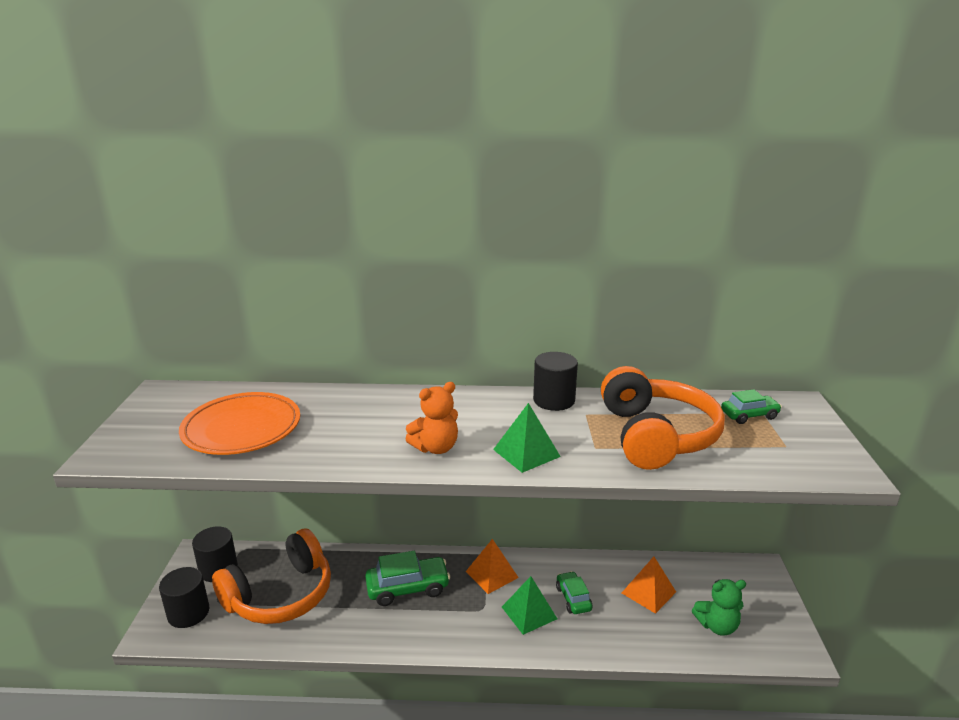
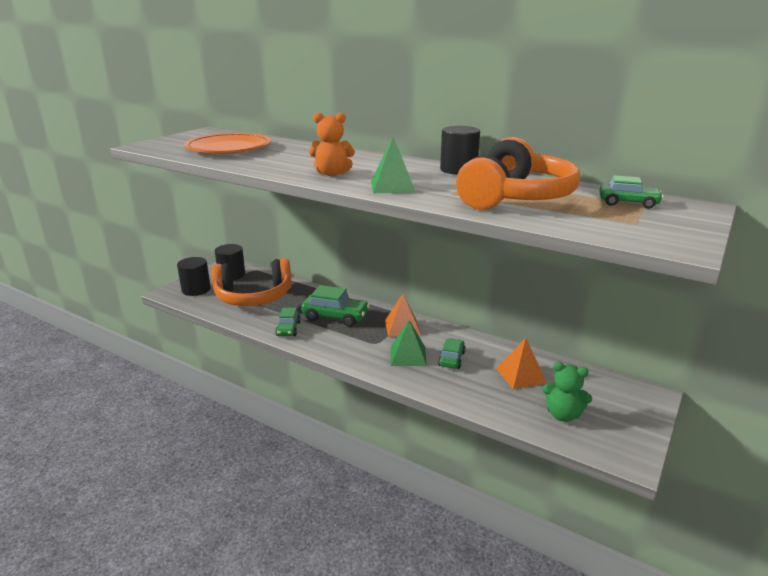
camera: 30 degrees right, 0 degrees up
(368, 629) = (288, 329): none -> green car

